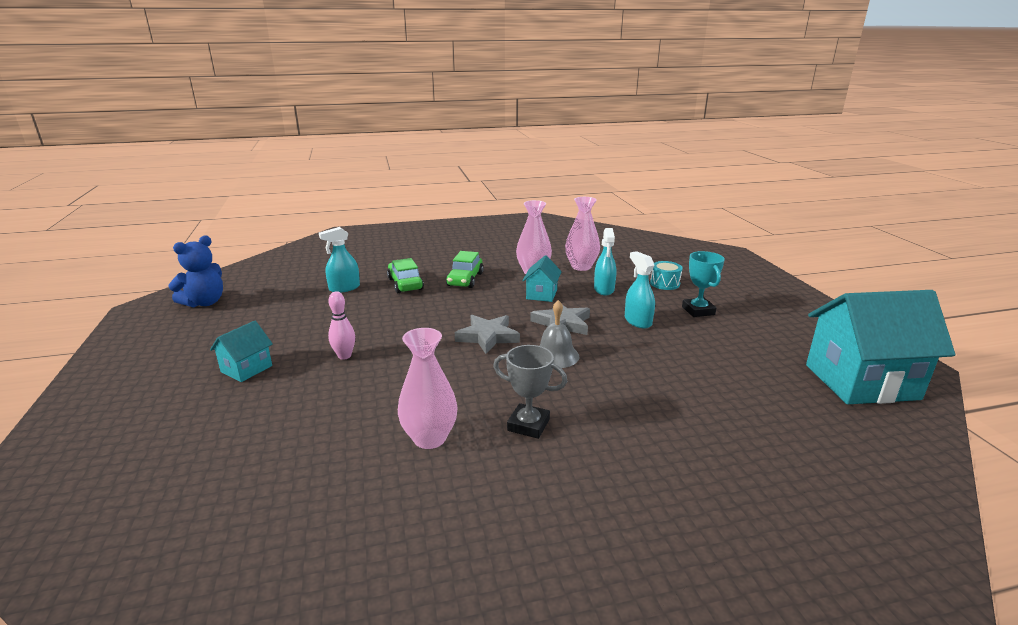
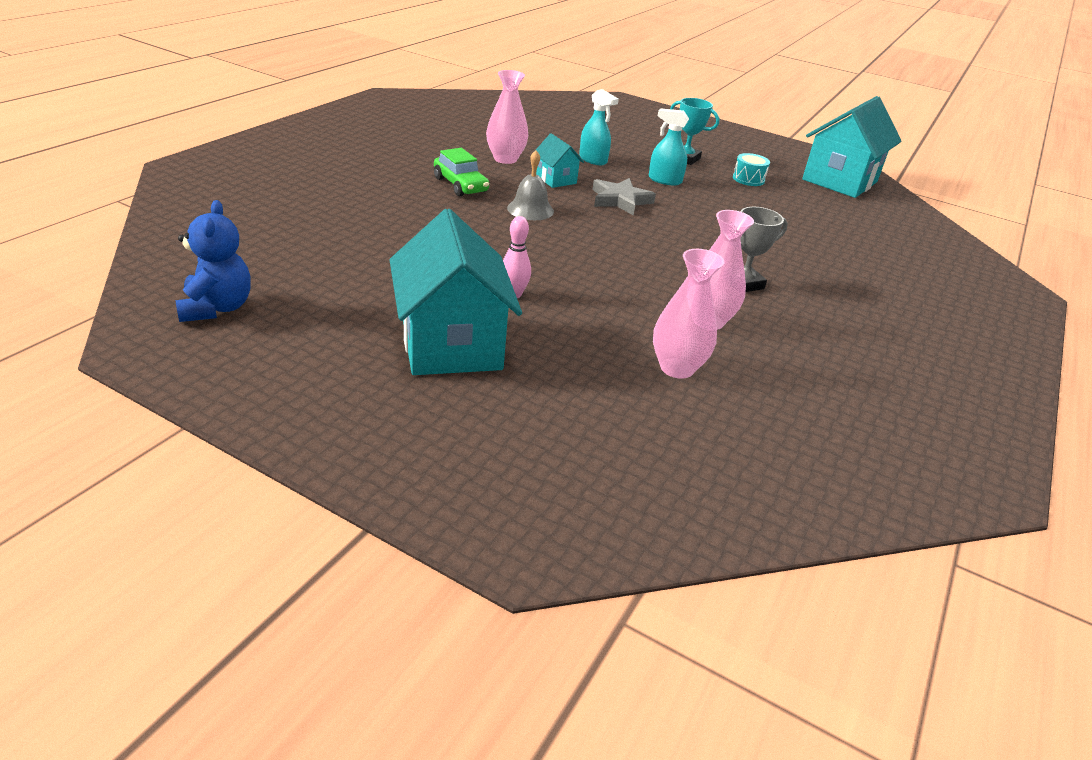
camera: 50 degrees left, 10 degrees up
(246, 369) = (451, 345): turquoise house -> turquoise house, size x2.07
(344, 288) = (355, 233): turquoise spray bottle -> none
(405, 284) = (411, 208): green car -> none
(488, 337) = (590, 231): grey star -> none
(555, 355) = (665, 228): grey bell -> grey bell (530, 209)
(581, 267) = (535, 142): pink vase -> pink vase (677, 368)
(665, 283) = (625, 141): turquoise drum -> turquoise drum (748, 179)

